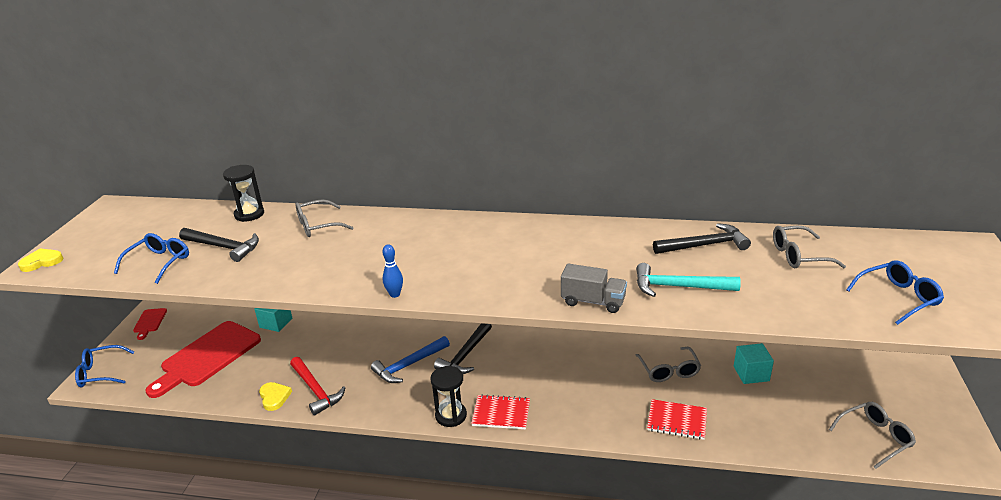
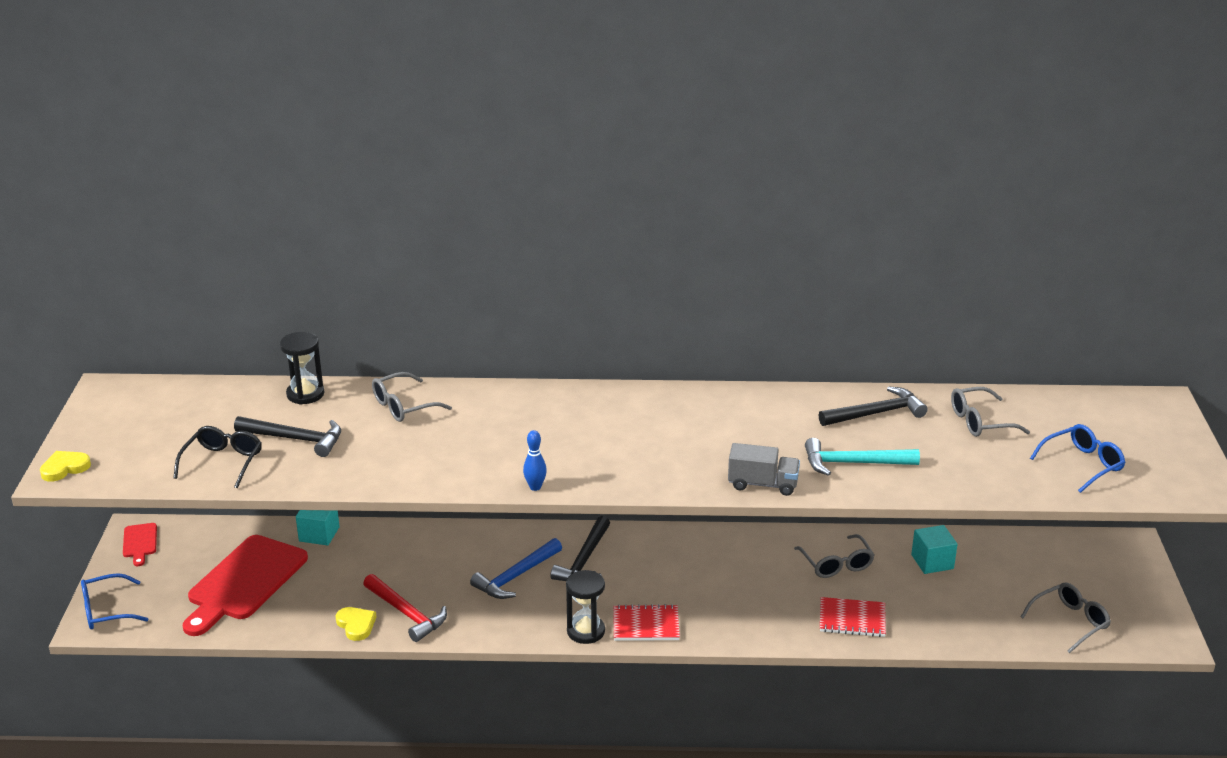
camera: 10 degrees left, 0 degrees up
(159, 263) = (223, 462): blue glasses -> black glasses

